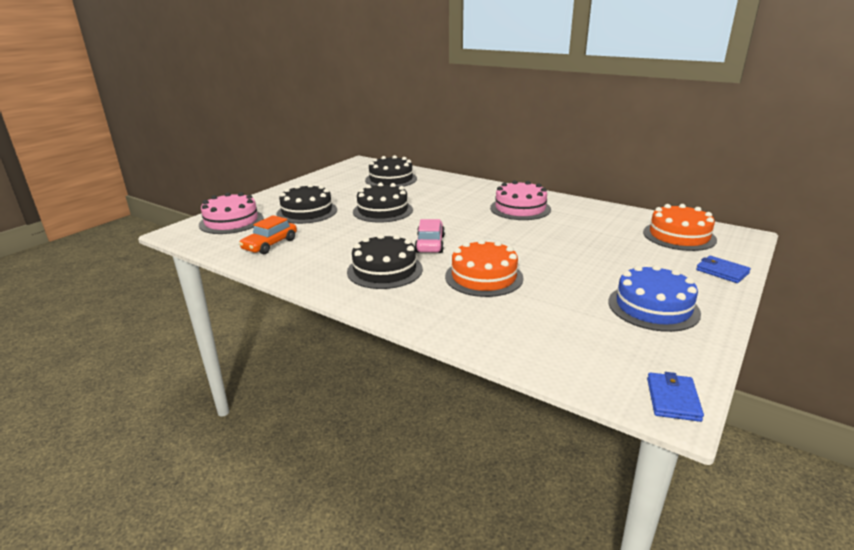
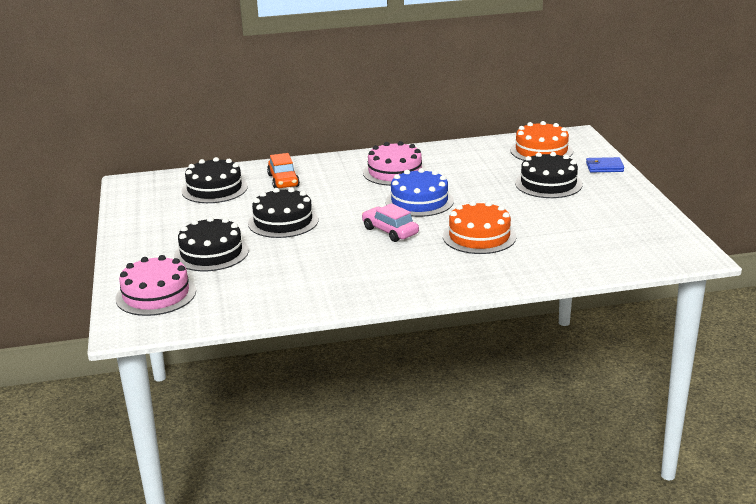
camera: 45 degrees left, 0 degrees up
(270, 244) = (255, 293): orange car -> orange car (283, 181)
(385, 270) = (402, 265): black cake -> black cake (548, 184)
(653, 307) = (607, 208): blue cake -> blue cake (419, 201)
(673, 399) = (693, 252): blue wallet -> none

